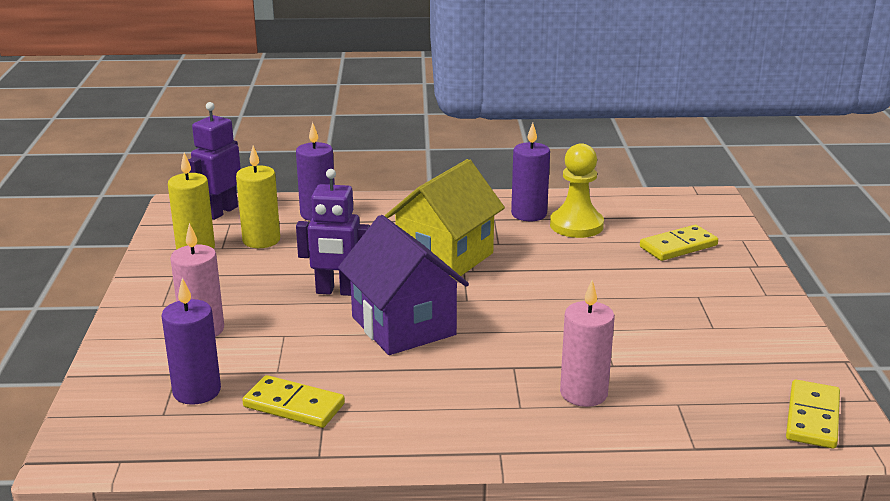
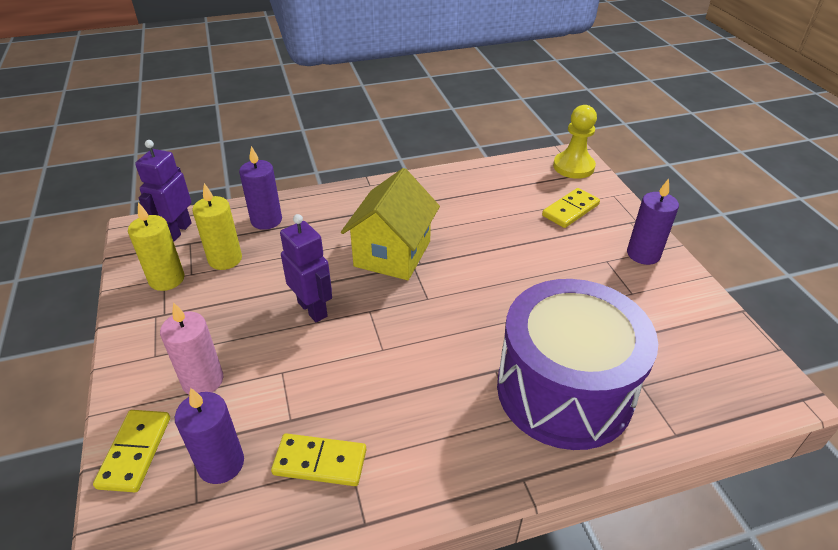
camera: 15 degrees left, 15 degrees up
(337, 291) = (313, 309): purple robot -> purple robot turned 120 degrees counterclockwise
(403, 326) = (385, 340): purple house -> none
(529, 214) = (442, 194): purple candle -> purple candle (643, 254)
(576, 225) = (484, 200): yellow pawn -> yellow pawn (573, 167)
(583, 393) = (564, 390): pink candle -> purple drum
(812, 417) = (748, 379): yellow domino -> yellow domino (135, 452)

